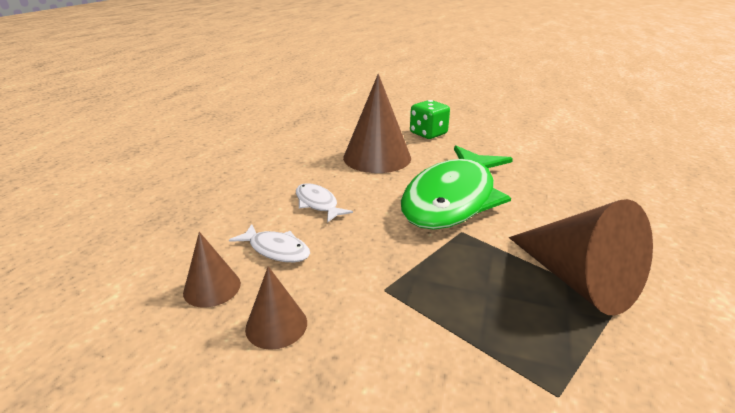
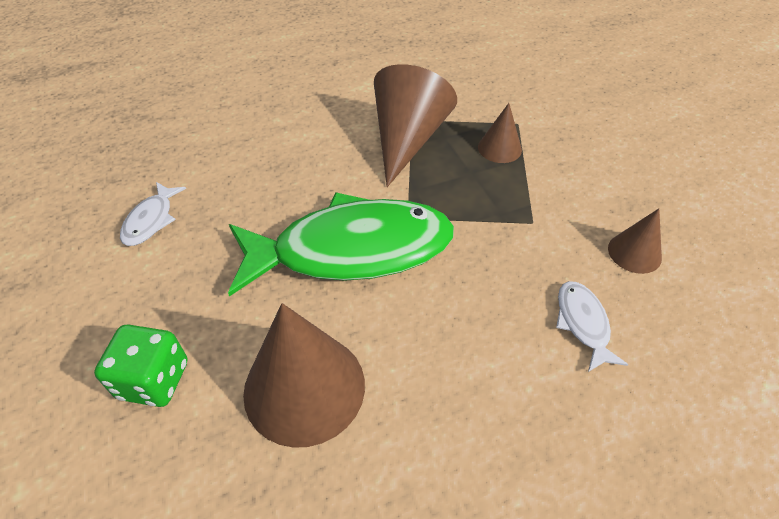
camera: 130 degrees left, 20 degrees up
(212, 288) = (668, 323): brown cone -> brown cone (499, 148)
(317, 204) = (482, 357): white fish -> white fish (151, 220)

